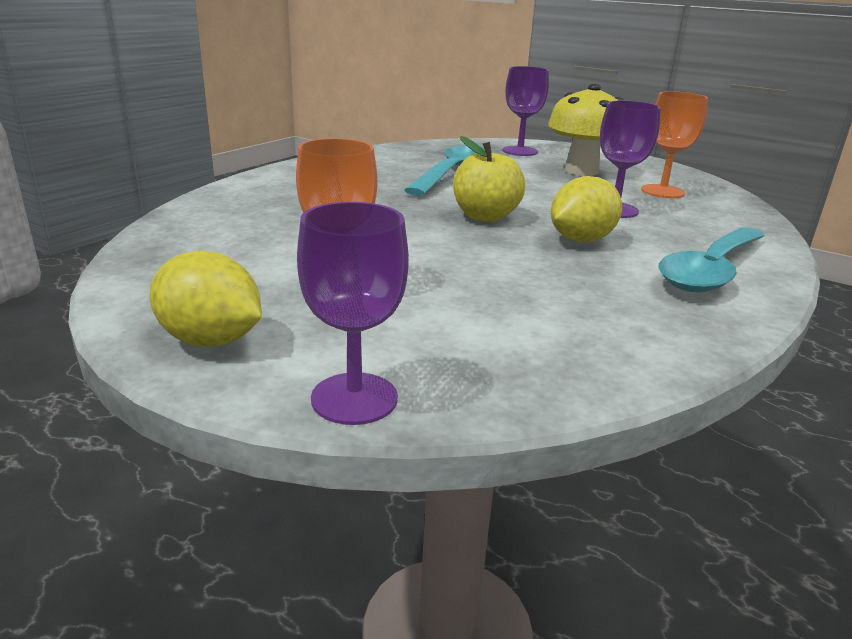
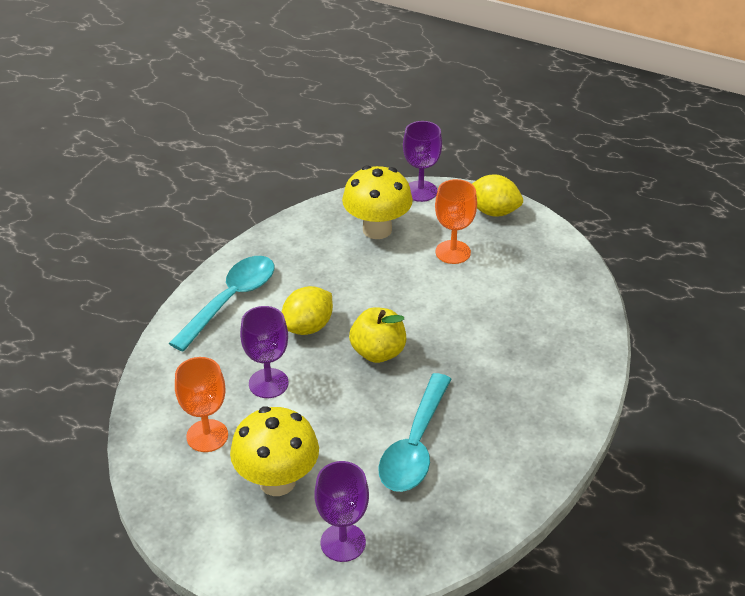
camera: 175 degrees right, 15 degrees up
(475, 333) = (377, 229): none -> yellow mushroom

